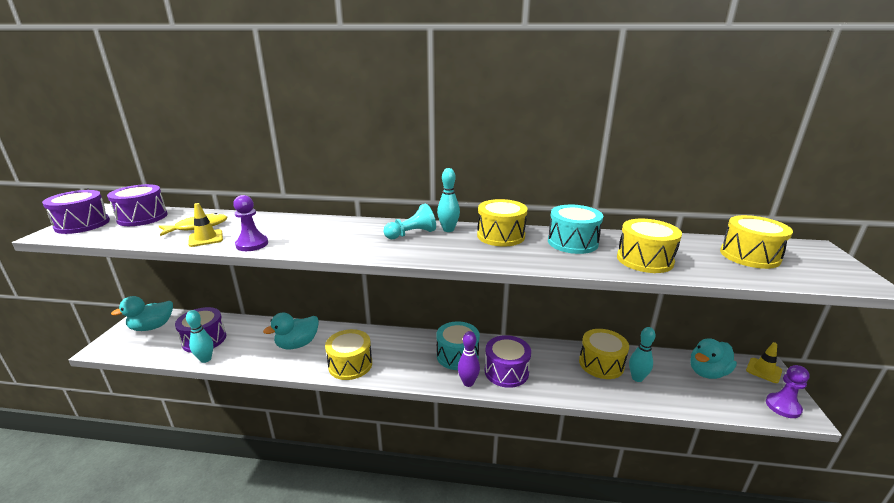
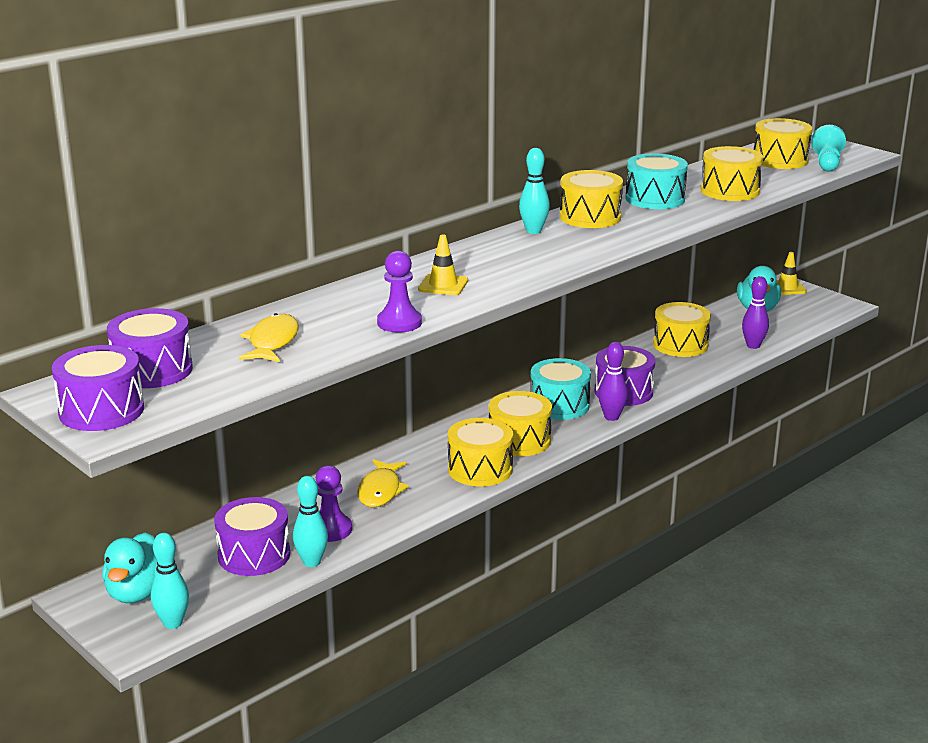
camera: 50 degrees left, 0 degrees up
(206, 238) = (329, 343): yellow traffic cone -> yellow traffic cone (443, 285)
(297, 344) = (380, 490): turquoise duck -> yellow fish
(398, 362) = (519, 440): none -> yellow drum
(411, 234) = (515, 248): turquoise pawn -> turquoise pawn (827, 163)
(637, 378) = (721, 340): turquoise bowling pin -> turquoise bowling pin (173, 623)
(655, 397) = (753, 346): none -> purple bowling pin
(783, 406) = (830, 307): purple pawn -> purple pawn (331, 529)

